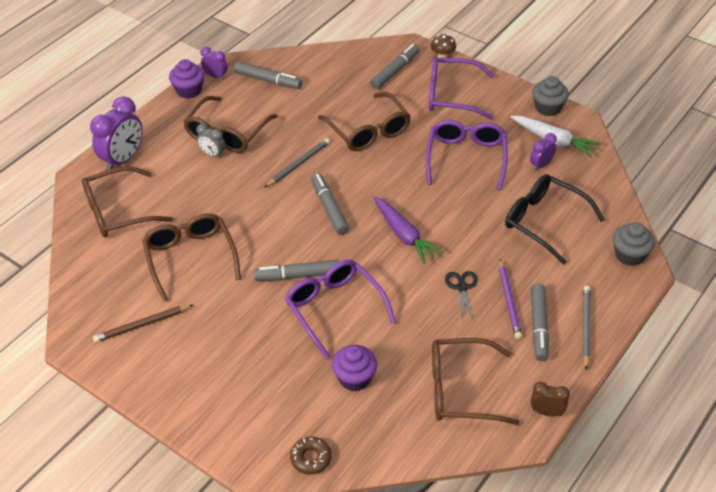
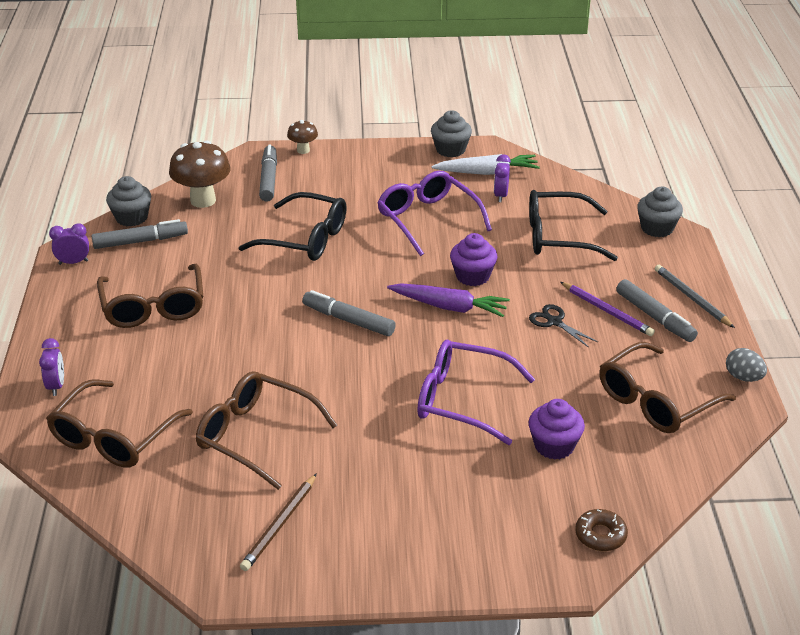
camera: 40 degrees left, 10 degrees down
(123, 159) = (56, 386): purple clock -> purple clock, size x0.53
(189, 90) = (57, 288): purple cupcake -> purple cupcake (472, 276)
(212, 154) = (161, 333): grey clock -> none
(281, 59) = (131, 218): none -> grey cupcake
(298, 164) = (268, 298): grey pencil -> none
(298, 275) = (391, 392): grey marker -> none
(336, 68) = (203, 200): none -> brown mushroom
(368, 131) = (305, 239): brown glasses -> black glasses
(451, 96) = (350, 176): purple glasses -> none
(546, 412) = (743, 377): brown clock -> grey egg

